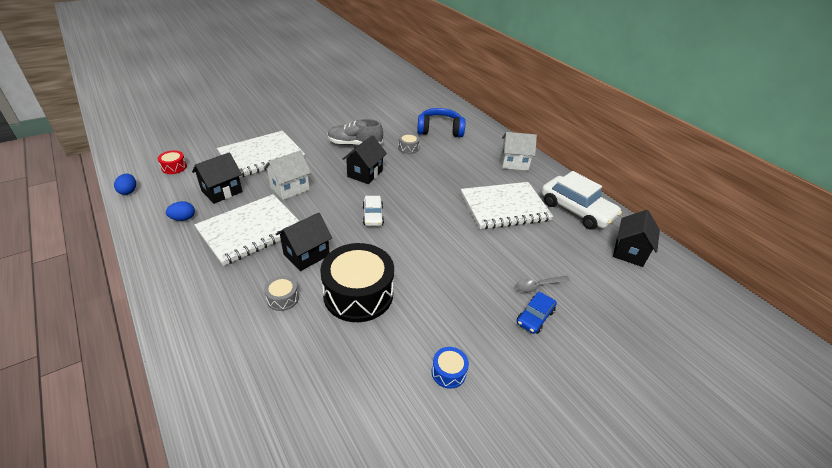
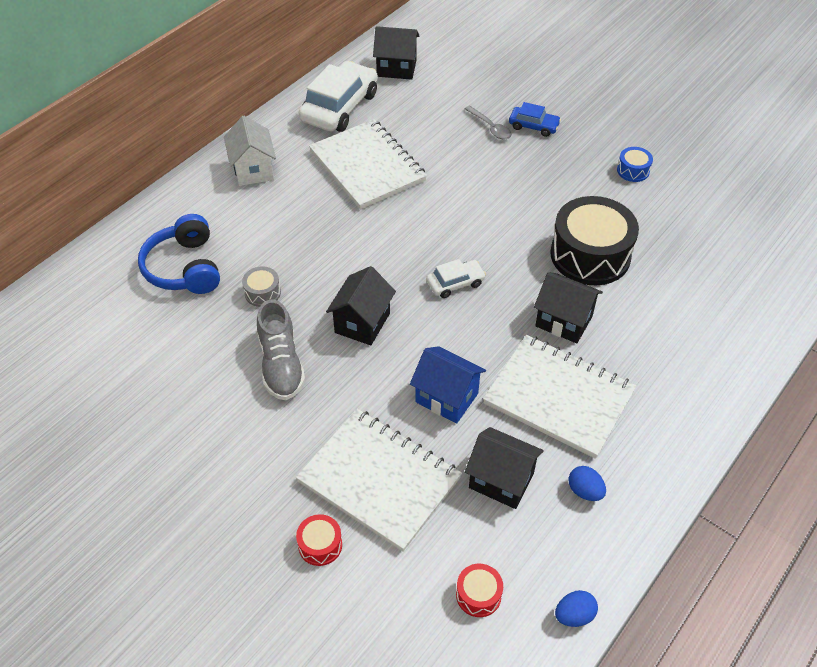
camera: 105 degrees left, 10 degrees up
(246, 134) = (320, 545): none -> red drum
(282, 298) = (638, 314): grey drum -> none
(290, 188) = (447, 397): white house -> blue house
(365, 173) = (362, 323): black house -> black house turned 75 degrees counterclockwise

